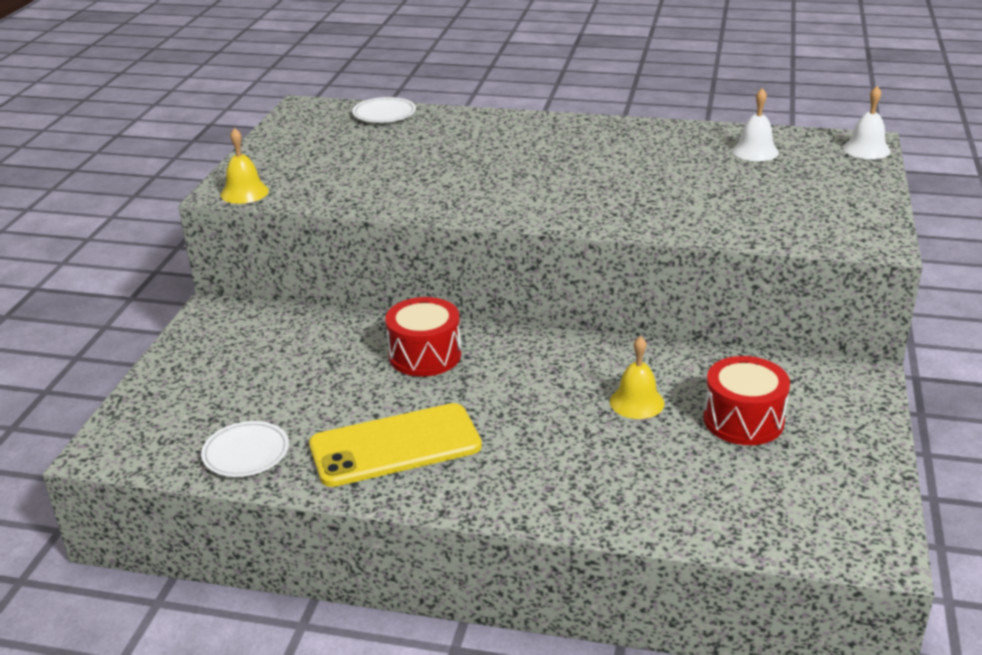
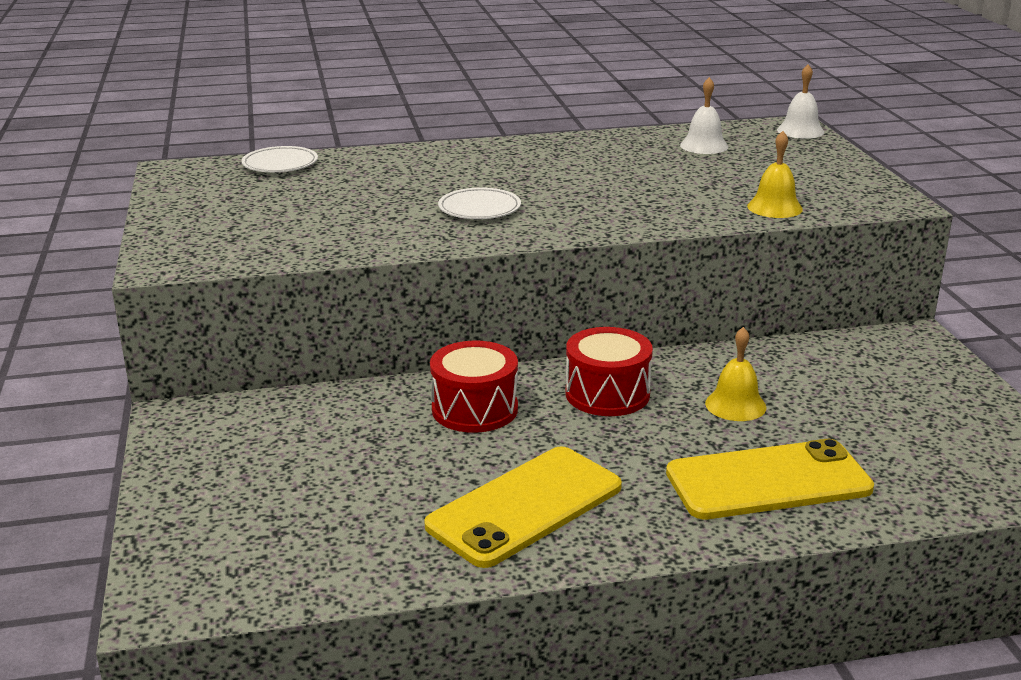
camera: 25 degrees left, 5 degrees down
(244, 192) = (188, 262): yellow bell -> yellow bell (774, 207)
(246, 453) = (355, 558): white plate -> white plate (479, 209)
(603, 476) = (768, 481): none -> yellow phone
(743, 420) = (848, 398): red drum -> red drum (607, 394)

